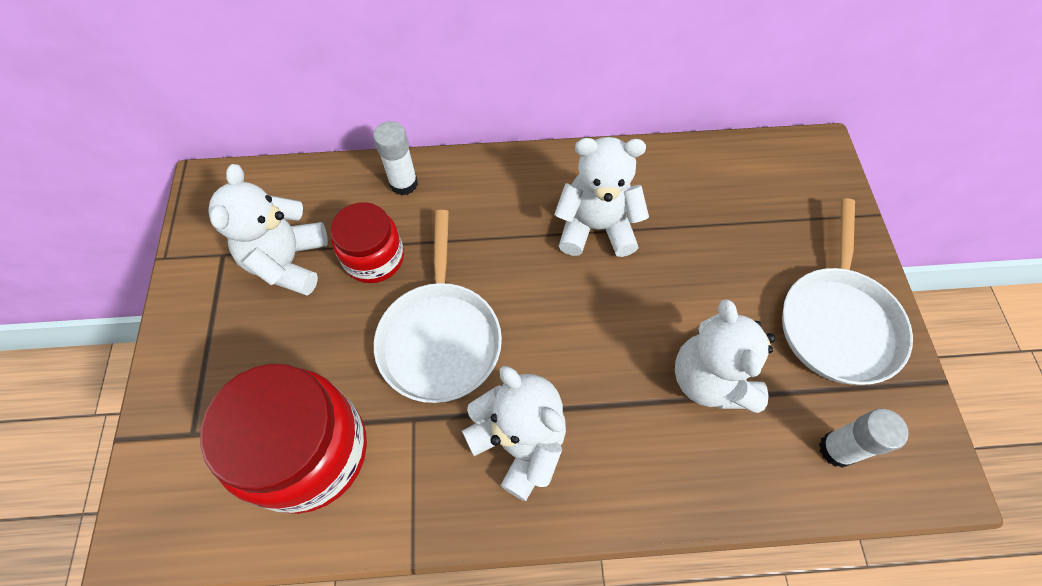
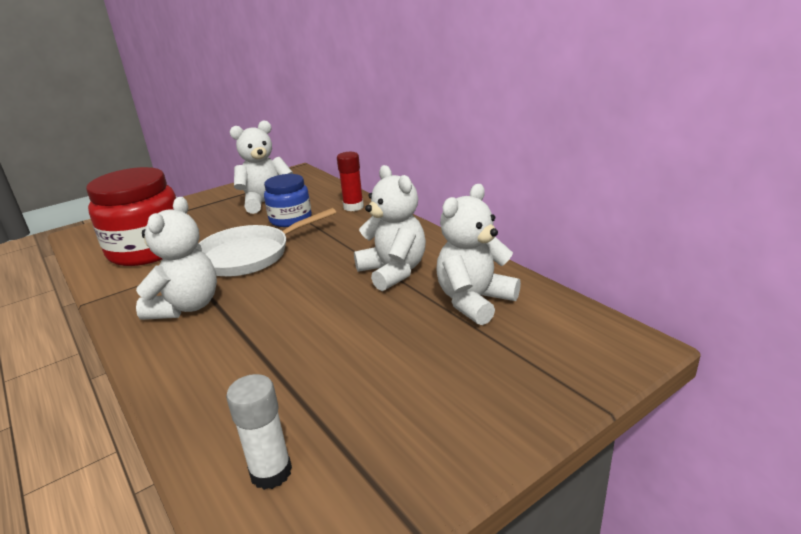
camera: 60 degrees right, 35 degrees down
(374, 258) = (290, 219): red jar -> blue jar
(403, 183) = (353, 207): white glue stick -> red glue stick
(710, 379) = (297, 368): white teddy bear -> white teddy bear (474, 301)
(837, 322) = (428, 424): white pan -> none

